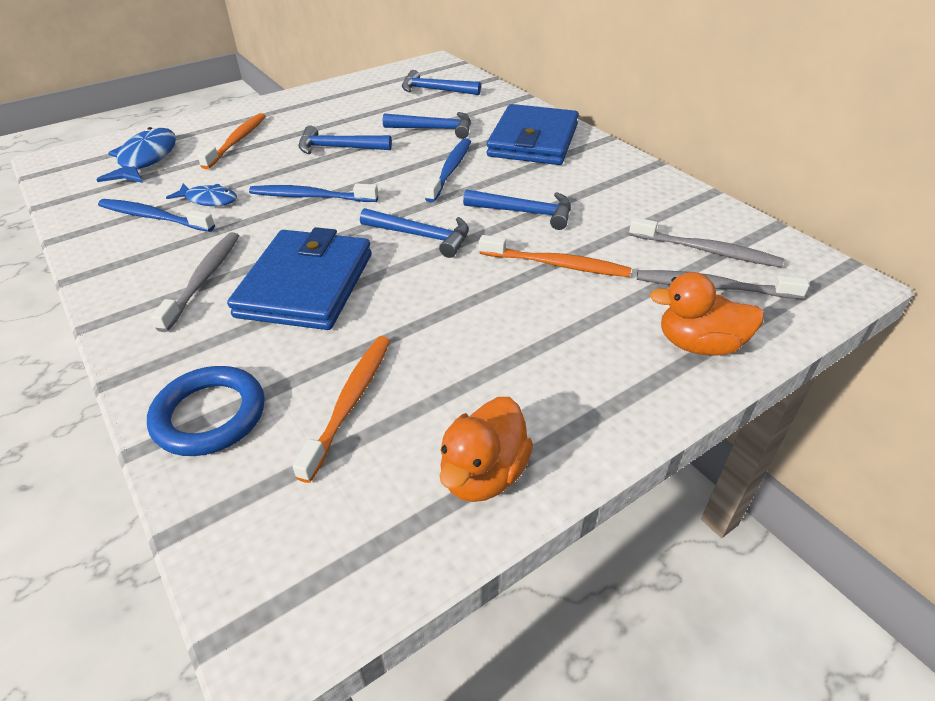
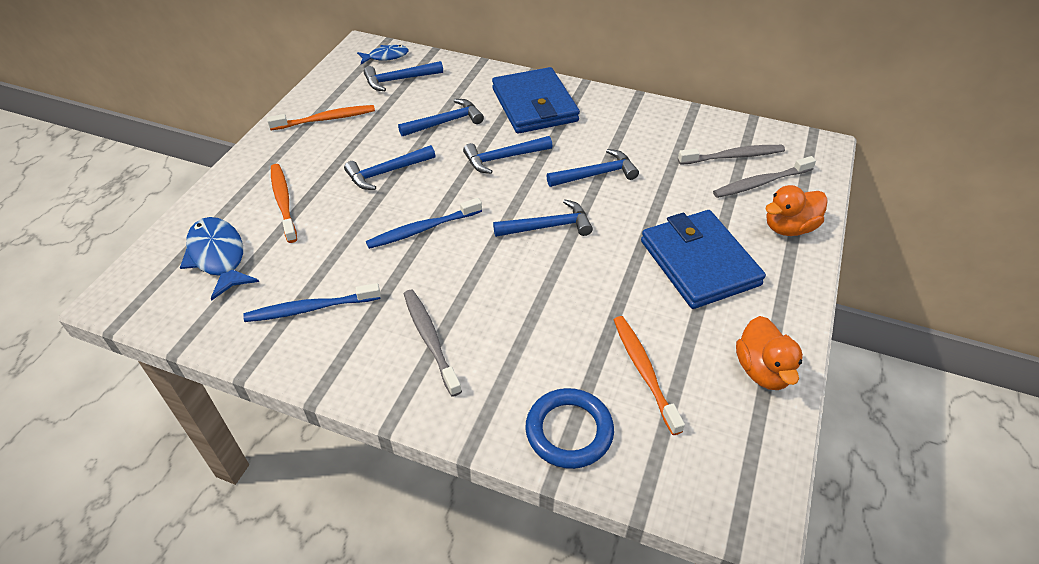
camera: 35 degrees left, 5 degrees up
(209, 200) = (338, 270): blue fish -> blue fish (386, 56)
(306, 285) = (513, 305): blue wallet -> blue wallet (699, 263)
(450, 170) = (503, 158): blue toothbrush -> blue hammer
(556, 264) = (658, 208): orange toothbrush -> orange toothbrush (325, 119)

